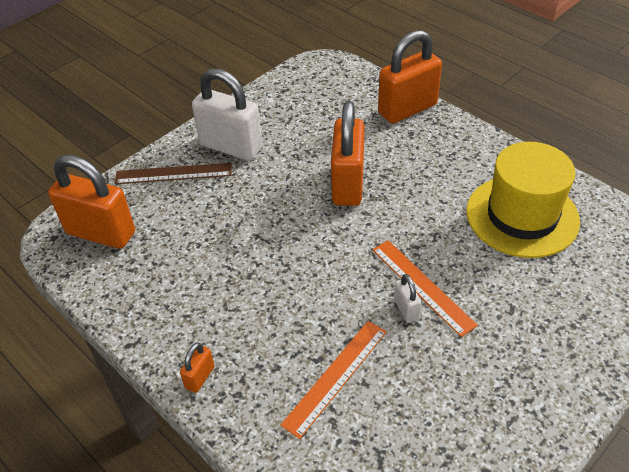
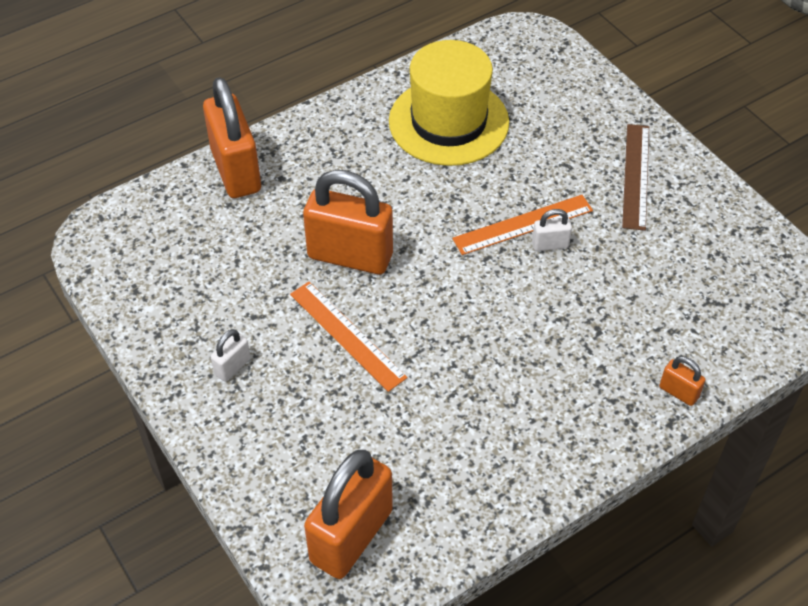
camera: 80 degrees left, 5 degrees up
(173, 173) = (262, 440): brown ruler -> brown ruler (635, 176)
(200, 377) = (603, 439): orange padlock -> orange padlock (678, 392)
(231, 147) = (232, 366): white padlock -> white padlock, size x0.44
(335, 376) = (622, 319): orange ruler -> orange ruler (347, 335)

